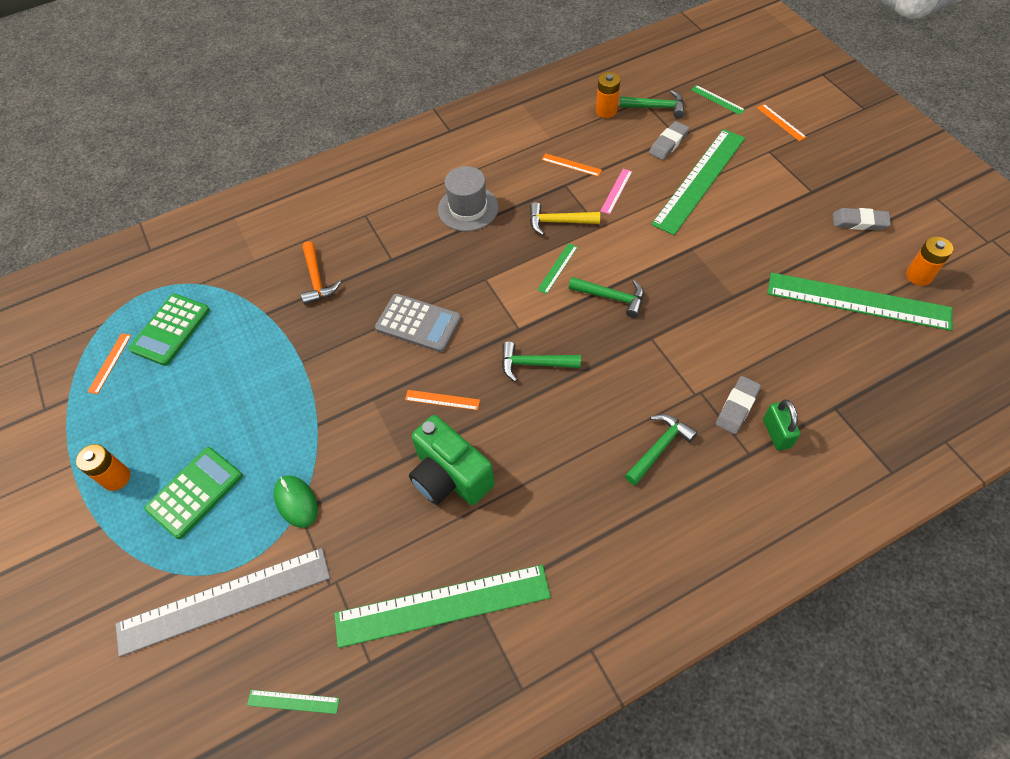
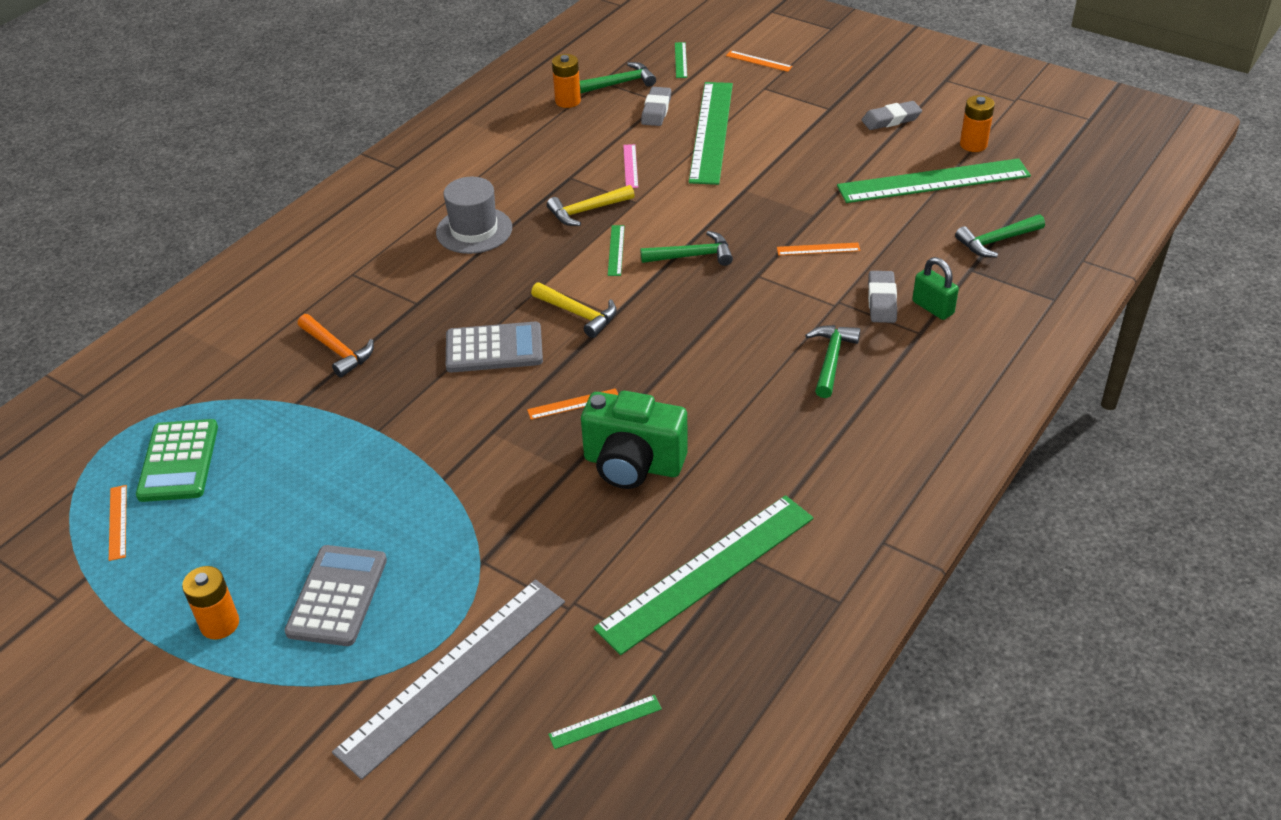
camera: 30 degrees left, 15 degrees down
(195, 492) = (337, 596): green calculator -> grey calculator
(296, 502) = (471, 554): green mouse -> none
(495, 317) = (578, 314): none -> yellow hammer
(534, 364) = (652, 338): green hammer -> green hammer (996, 241)
(571, 165) = (564, 158): orange ruler -> orange ruler (818, 249)
(717, 100) = (680, 60): green ruler -> green ruler turned 75 degrees clockwise

